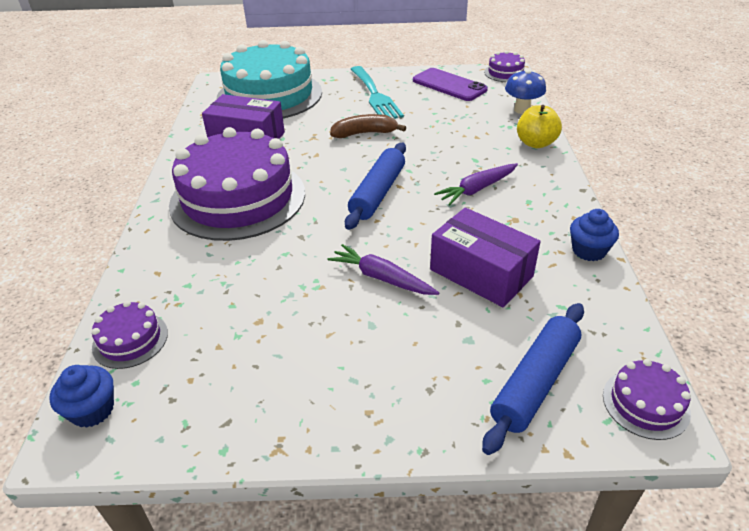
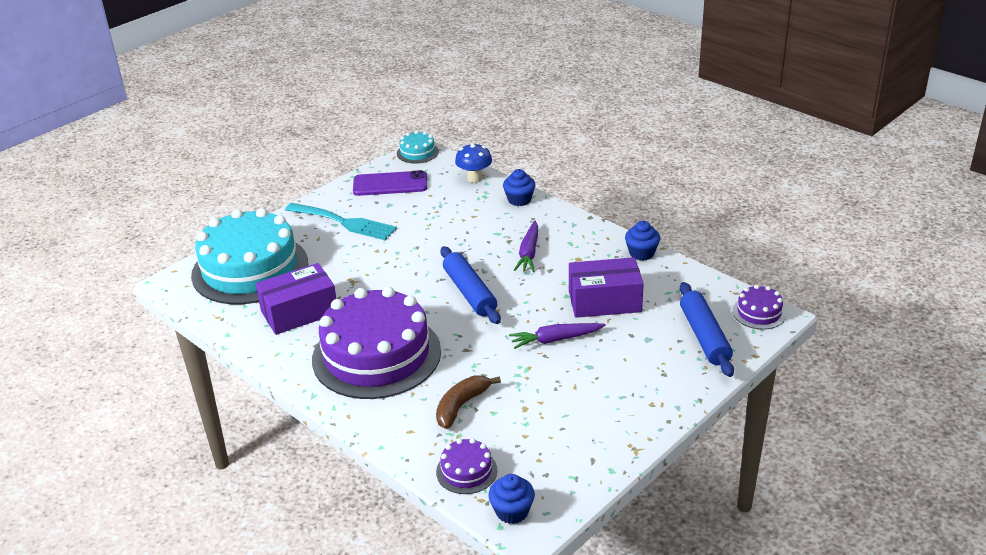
camera: 45 degrees left, 5 degrees down
(365, 133) = (388, 257): brown banana -> brown banana (461, 406)
(505, 73) = (417, 152): purple cake -> turquoise cake
(536, 143) = (519, 200): yellow apple -> blue cupcake

